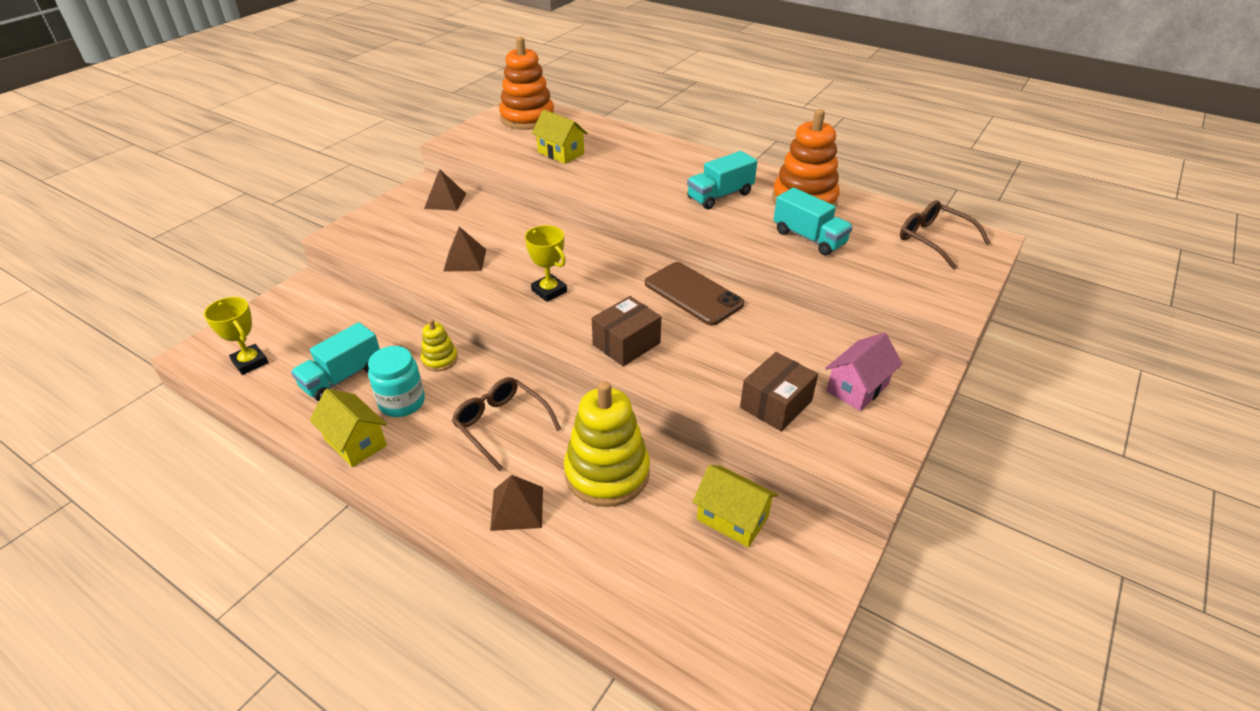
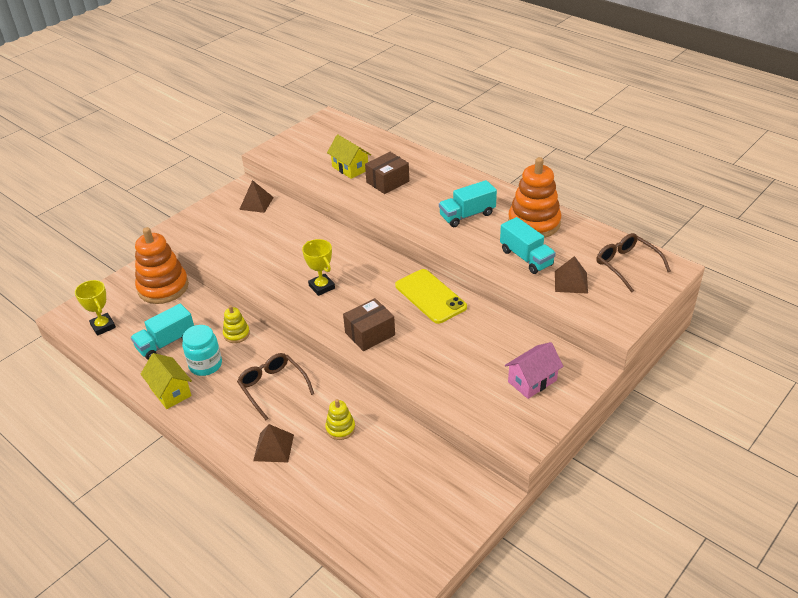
camera: 10 degrees right, 0 degrees up
(465, 260) = (263, 256): brown pyramid -> brown pyramid (571, 282)
(527, 118) = (330, 133): orange stacking toy -> orange stacking toy (163, 287)
(607, 473) = (340, 428): yellow stacking toy -> yellow stacking toy, size x0.49
(693, 294) = (430, 296): brown phone -> yellow phone
(732, 518) = (421, 468): yellow house -> none
(776, 404) = (467, 389): brown box -> brown box (387, 182)

